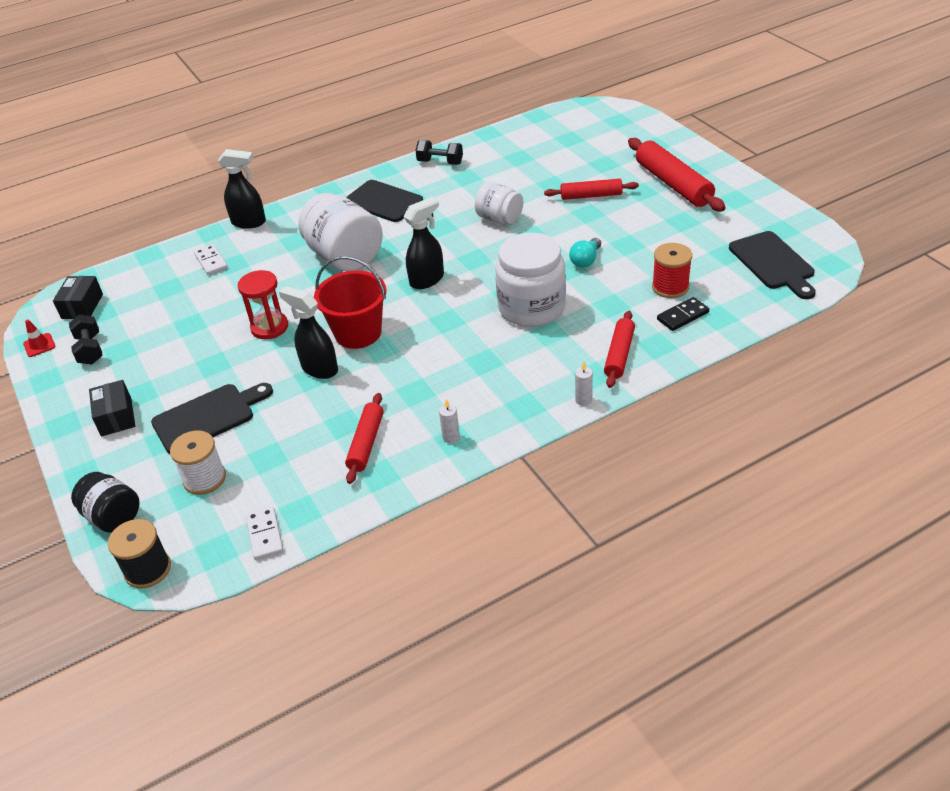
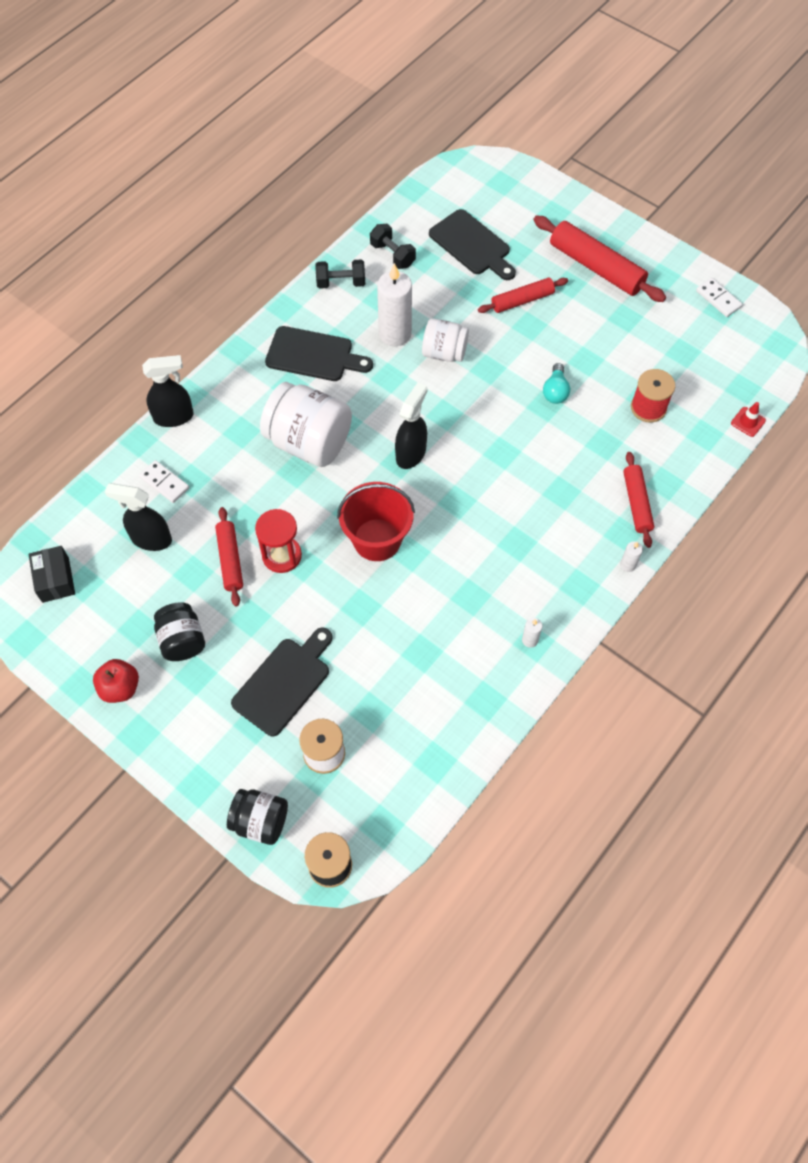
camera: 25 degrees left, 20 degrees up
(39, 345) = (41, 644): red traffic cone -> red traffic cone (748, 422)
(74, 389) = (120, 688): none -> red apple
(90, 350) = (104, 634): black dumbbell -> black dumbbell (392, 255)
(116, 417) = (189, 709): black box -> none
(147, 367) = (182, 640): none -> black jar
(265, 535) = (417, 795): white domino -> white domino (718, 299)
(319, 368) = (362, 594): black spray bottle -> black spray bottle (151, 539)
(366, 443) = (455, 669): red rolling pin -> red rolling pin (230, 560)
(464, 200) = (395, 334): none -> white candle
(531, 308) = (531, 465): white jar -> none
(683, 316) = (674, 442): black domino -> none
(773, 263) = (729, 355): black cutting board -> black cutting board (472, 245)

